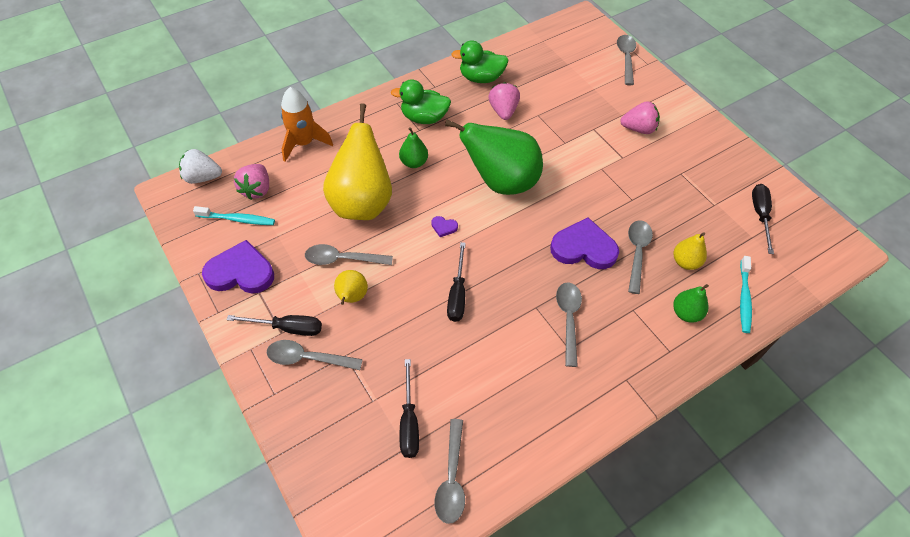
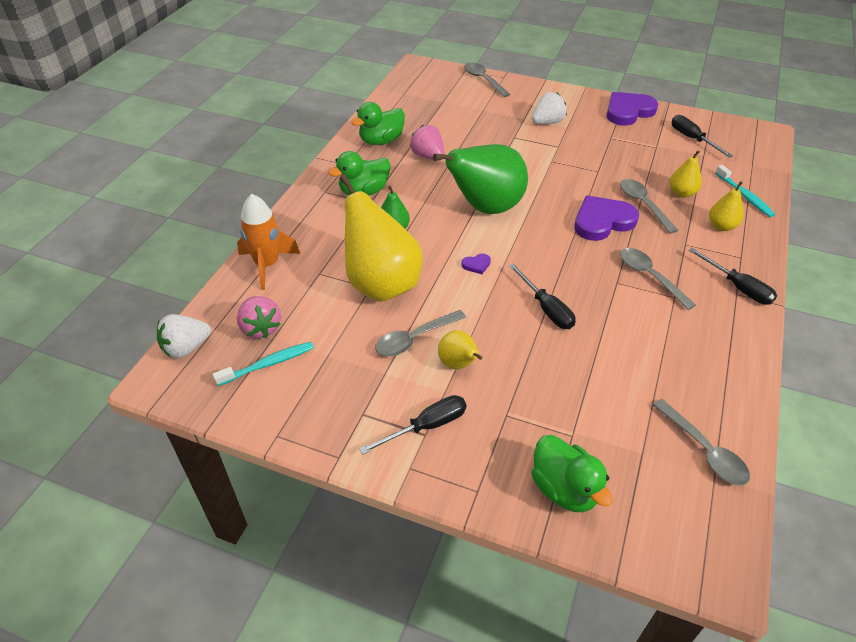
camera: 35 degrees left, 10 degrees down
(241, 272) = (324, 407): purple heart -> purple heart (628, 111)
(308, 358) = (475, 439): grey spoon -> none
(327, 433) = (564, 489): none -> green duck
(409, 422) = (621, 431): black screwdriver -> black screwdriver (738, 287)
(638, 129) = (547, 122): pink strawberry -> white strawberry
(686, 313) = (721, 226): green pear -> yellow pear

